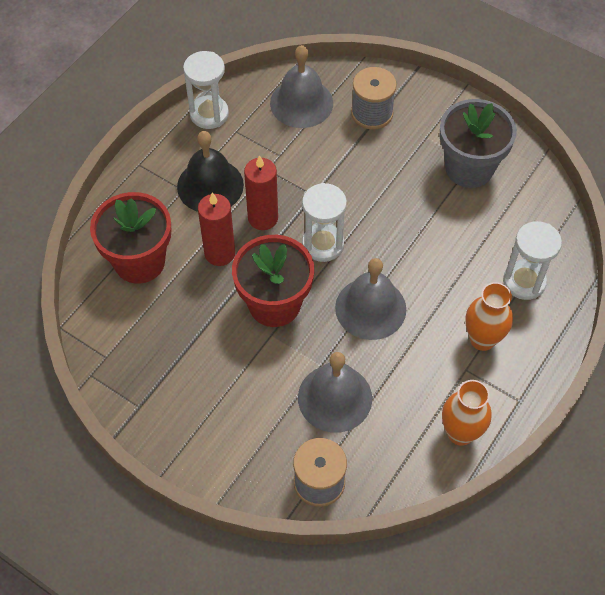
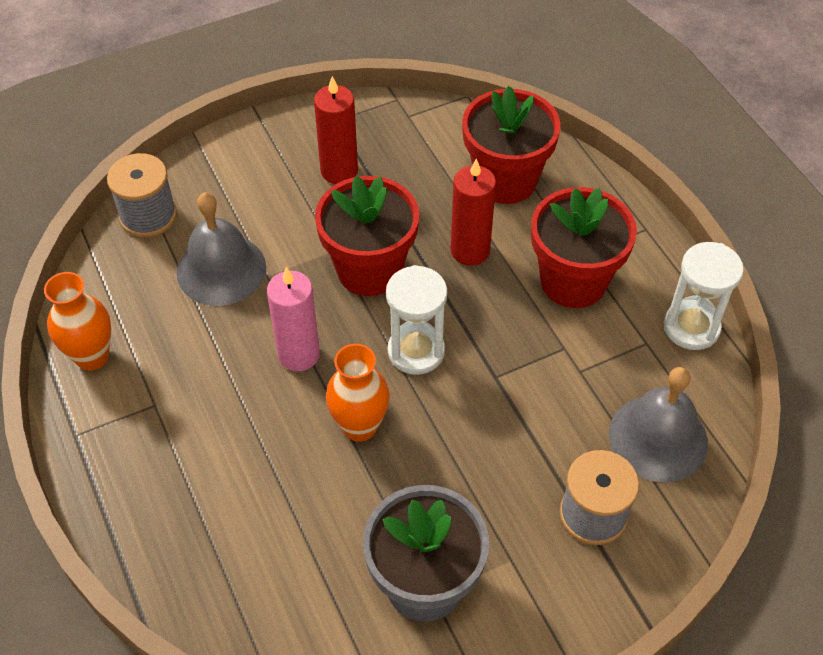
camera: 120 degrees right, 5 degrees down
(210, 185) = (573, 281): black bell -> red flower pot
(263, 218) = (493, 311): red candle -> red candle (339, 171)
(370, 308) = (299, 354): grey bell -> pink candle
(482, 339) = (175, 443): orange vase -> orange vase (359, 426)
(524, 282) = (211, 539): white hourglass -> none

